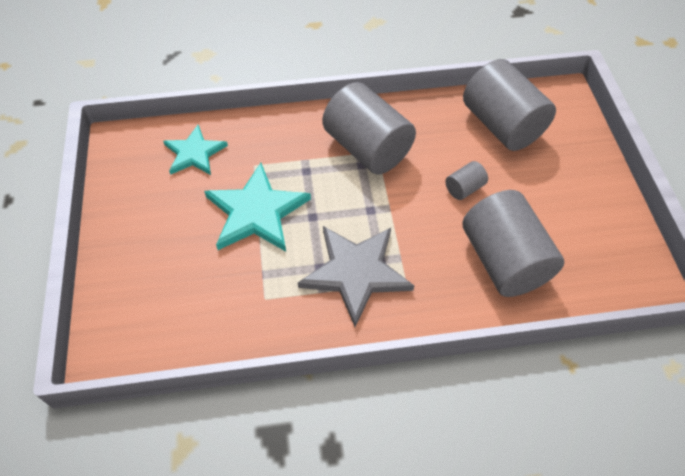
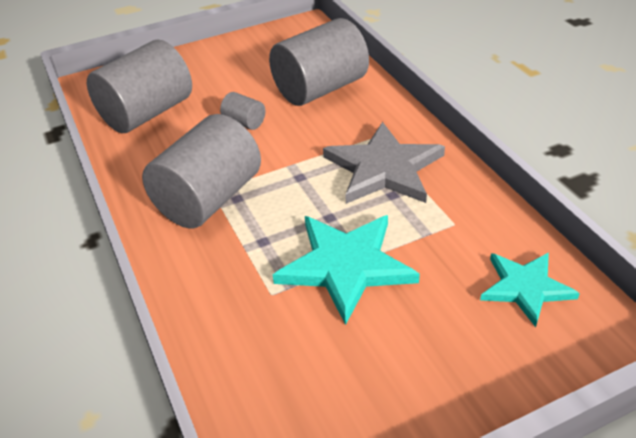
camera: 105 degrees left, 15 degrees down
(194, 153) = (273, 369): turquoise star -> turquoise star (525, 288)

